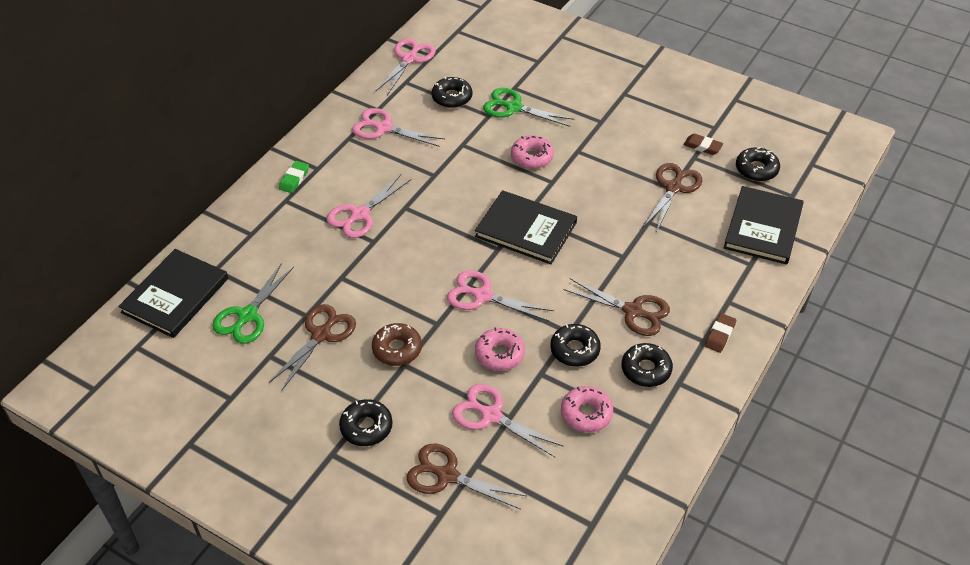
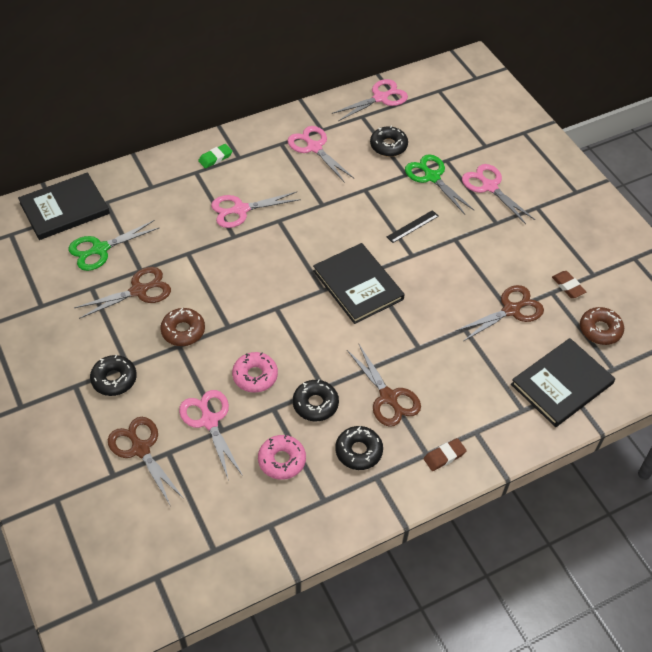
camera: 30 degrees right, 5 degrees up
(482, 296) = (280, 322): pink scissors -> pink scissors (489, 186)
(532, 157) = (412, 226): pink donut -> black ruler
(756, 169) = (600, 330): black donut -> brown donut

